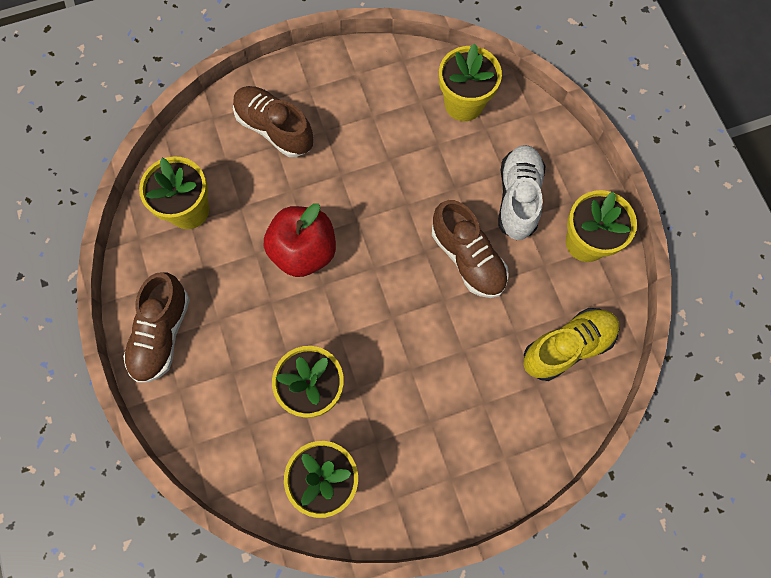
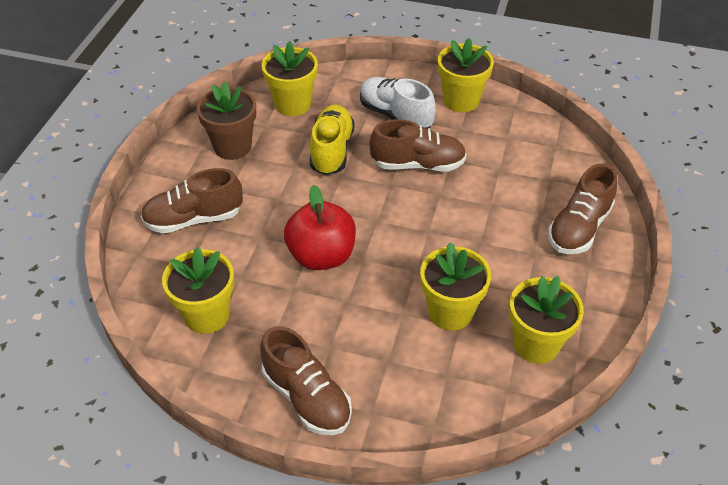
camera: 55 degrees left, 25 degrees down
(375, 96) = (232, 146): none -> brown flower pot
(490, 446) = (579, 228): none -> brown shoe
(567, 347) = (532, 149): yellow shoe -> yellow shoe (331, 150)

